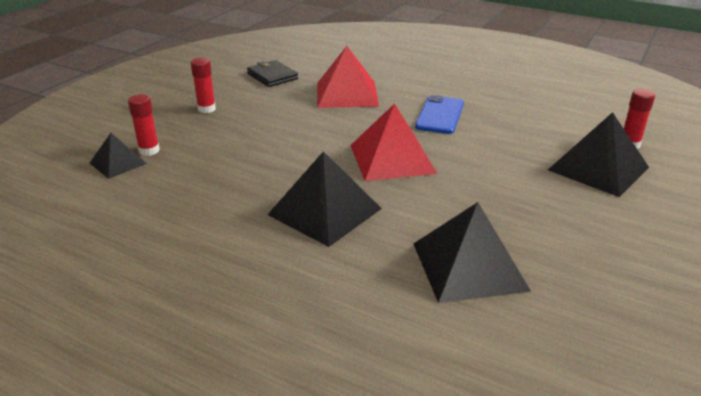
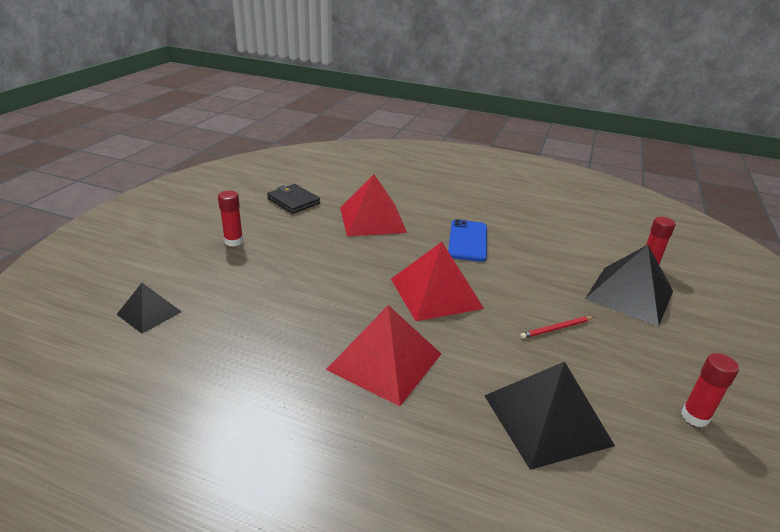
camera: 10 degrees left, 0 degrees up
(149, 151) = (181, 295): red glue stick -> red glue stick (695, 417)
(324, 211) = (384, 361): black pyramid -> red pyramid
(506, 194) = (556, 329): none -> red pencil

